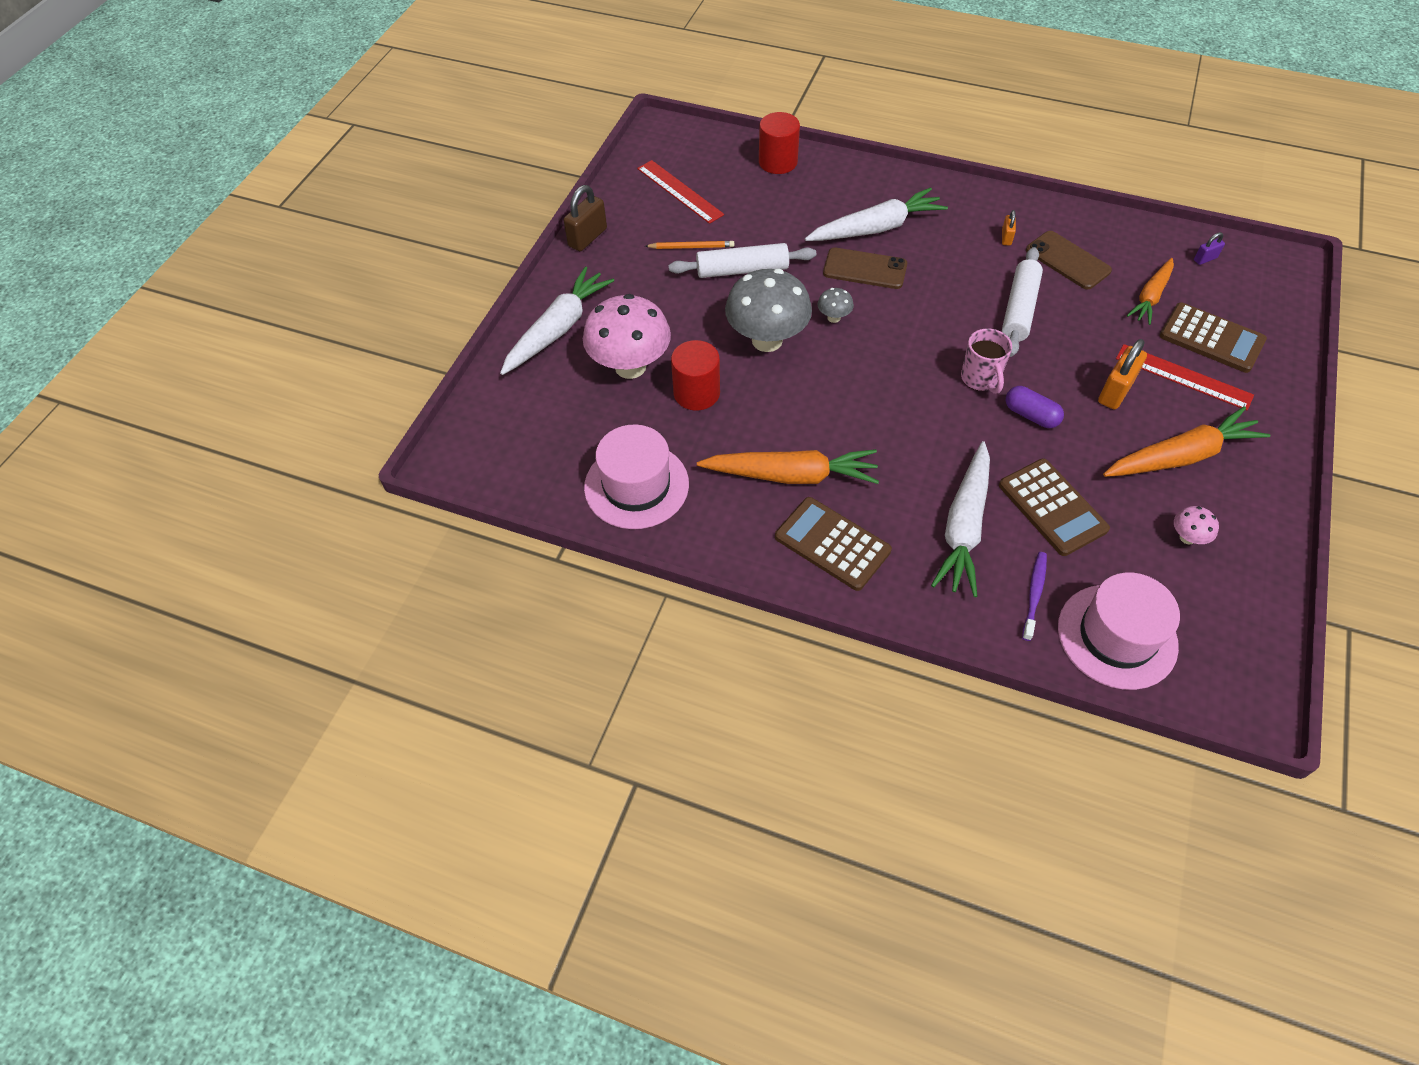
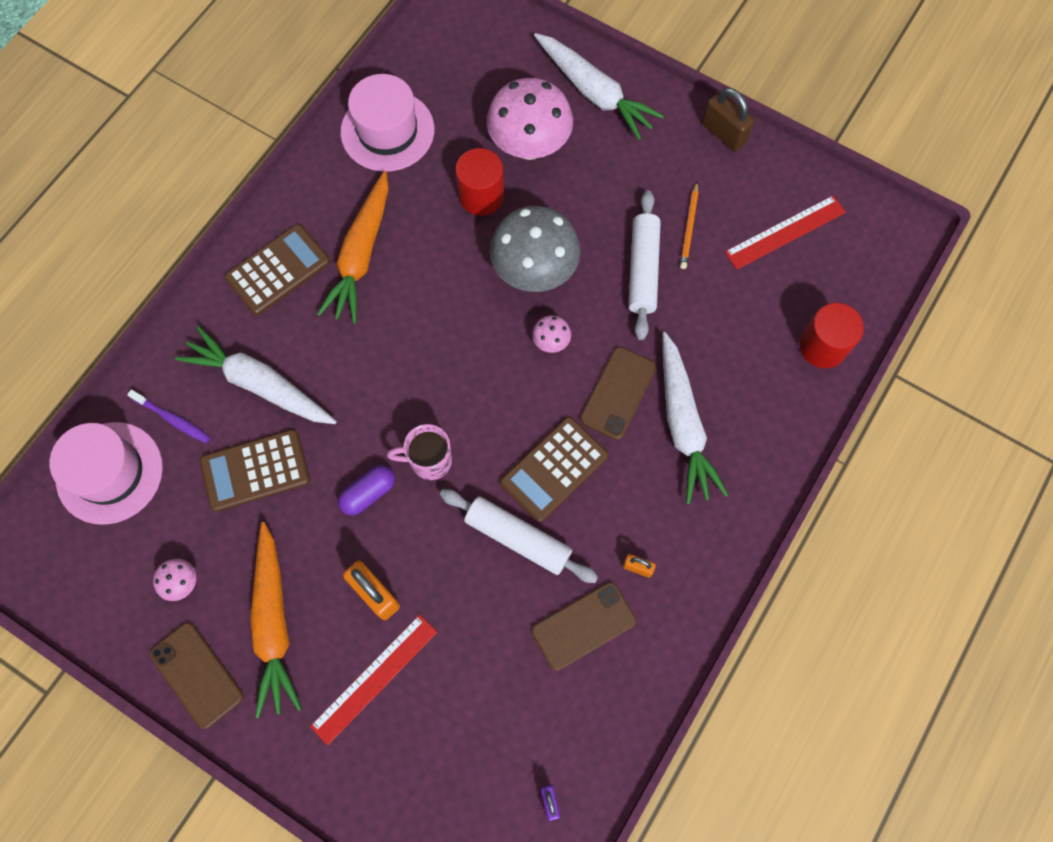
camera: 100 degrees right, 15 degrees up
(833, 318) = (551, 342): grey mushroom -> pink mushroom
(1150, 297) = (502, 699): orange carrot -> none
(1211, 338) = (420, 740): brown calculator -> brown calculator (554, 469)
(1258, 502) = (196, 674): none -> brown phone

